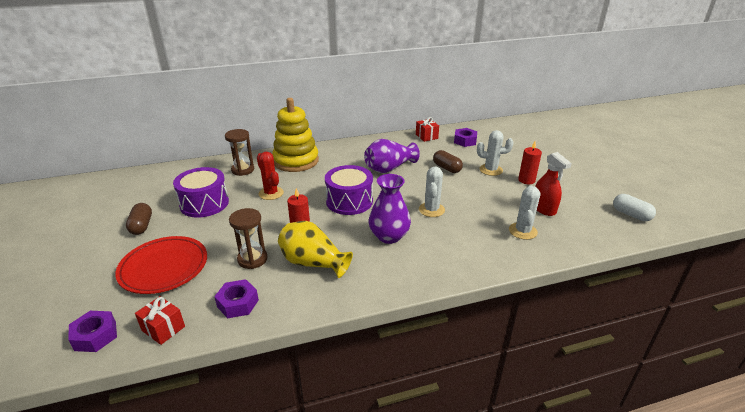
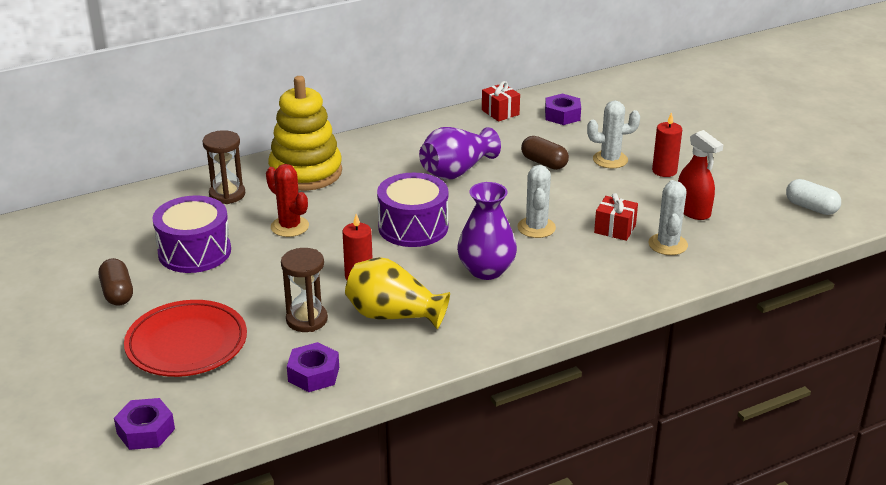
camera: 10 degrees left, 0 degrees up
(163, 328) = (230, 413): red gift -> red gift (615, 229)

